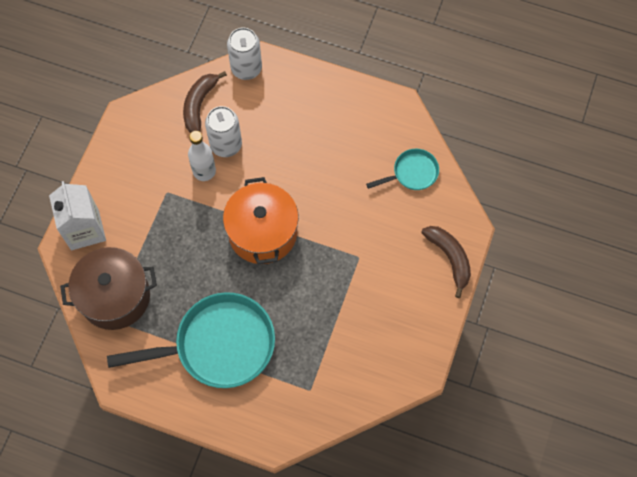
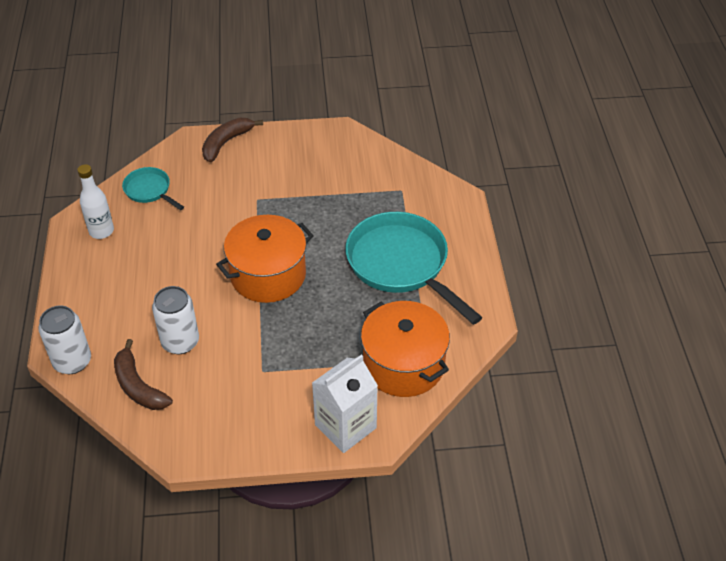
camera: 115 degrees left, 20 degrees down
(115, 296) = (403, 365): brown pot -> orange pot
(199, 105) = (138, 386): brown banana -> brown banana turned 60 degrees clockwise
(204, 171) = (221, 348): white bottle -> white bottle (101, 231)

